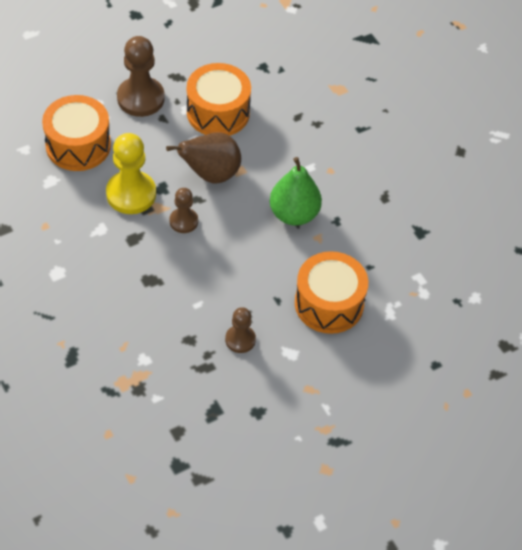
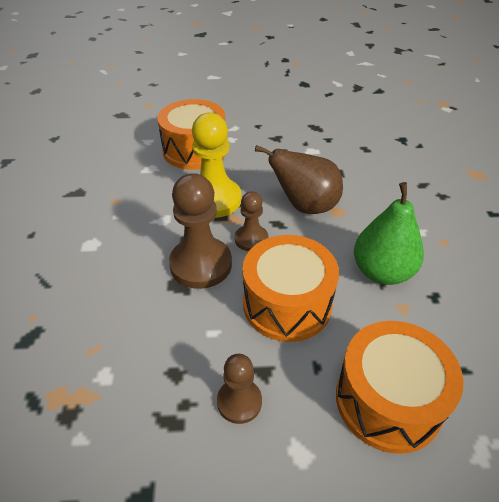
camera: 30 degrees right, 10 degrees down
(140, 98) = (273, 133): brown pawn -> brown pawn (201, 264)
(218, 112) = (340, 160): orange drum -> orange drum (287, 304)

